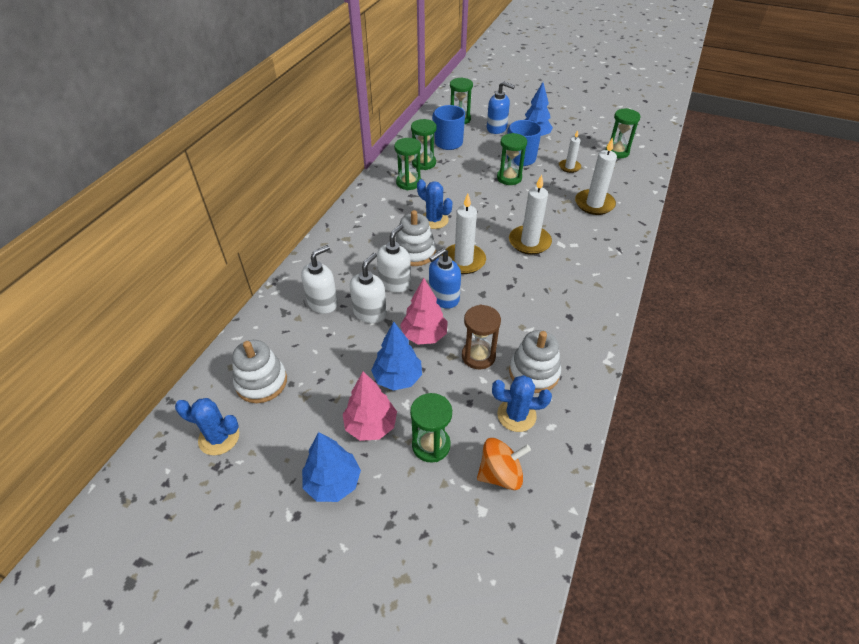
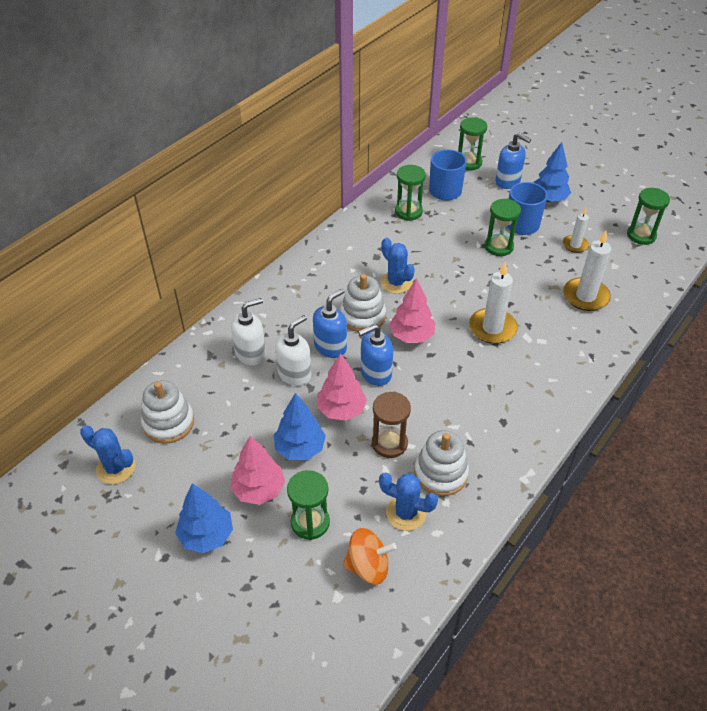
camera: 15 degrees right, 0 degrees up
(395, 283) = (330, 346): white soap dispenser -> blue soap dispenser
(408, 182) = (383, 233): green hourglass -> none
(463, 261) = (411, 336): white candle -> pink tree

